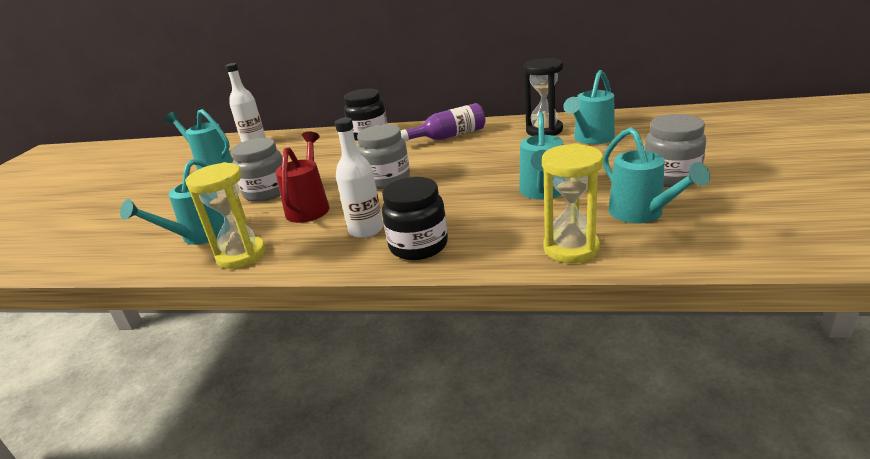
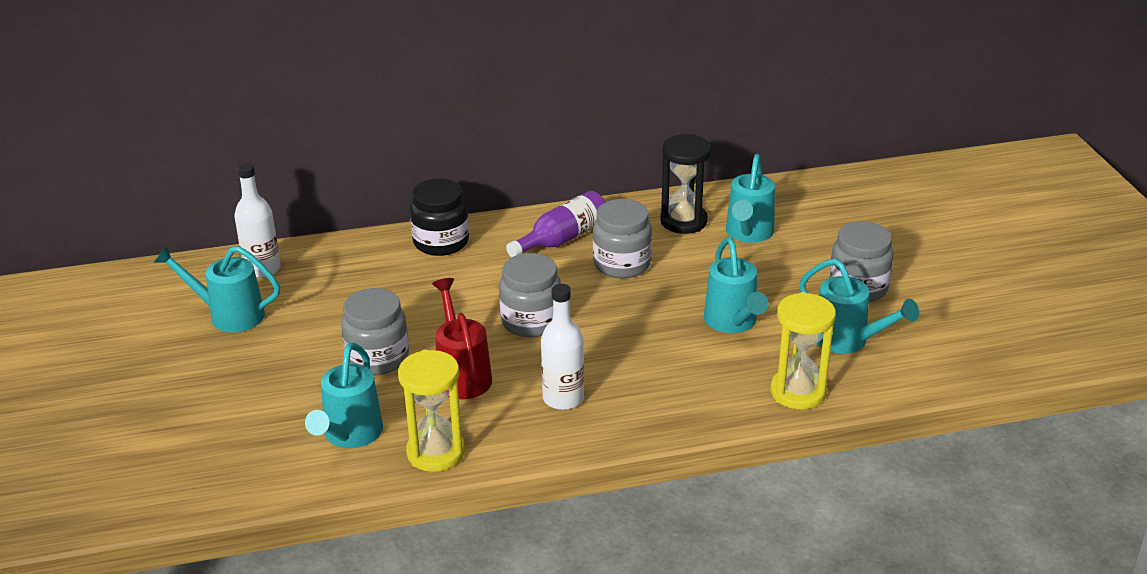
camera: 25 degrees left, 5 degrees up
(418, 246) = (639, 410): black jar -> none
(480, 151) = (622, 264): none -> grey jar

